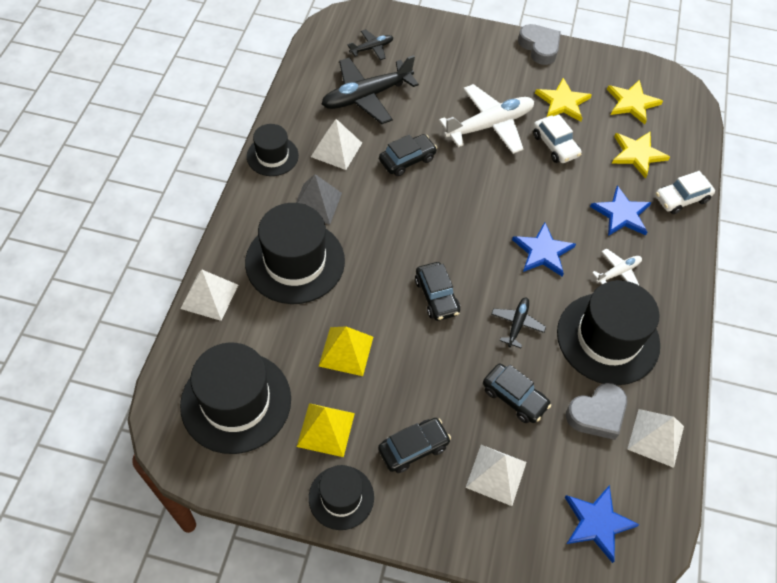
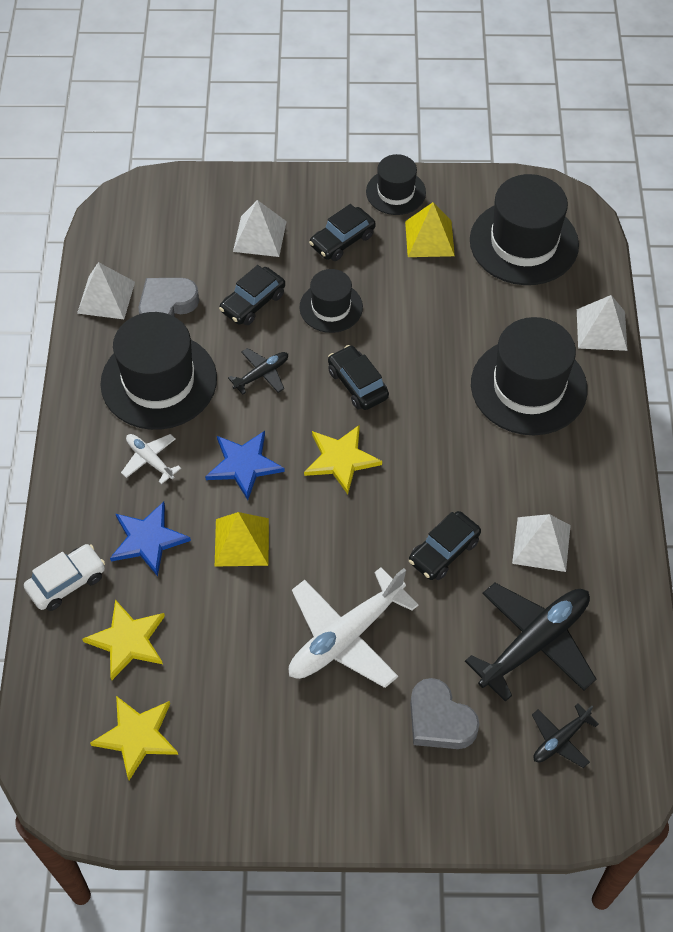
camera: 170 degrees right, 0 degrees up
(272, 156) = (618, 514): black hat -> black hat (331, 307)
(316, 203) = (535, 462): grey pyramid -> none
(346, 351) = (436, 308): yellow pyramid -> yellow pyramid (242, 542)
(514, 397) = (253, 303): black car -> black car turned 75 degrees counterclockwise
(517, 324) = (262, 374): black plane -> black plane turned 135 degrees counterclockwise
(539, 47) = (295, 818): grey heart -> grey heart (439, 720)
(555, 145) = (247, 626): white car -> none
(562, 102) = (244, 709): yellow star -> yellow star (341, 459)
(597, 523) = (161, 219): blue star -> none
(618, 272) = (150, 460): white plane -> white plane turned 90 degrees clockwise

